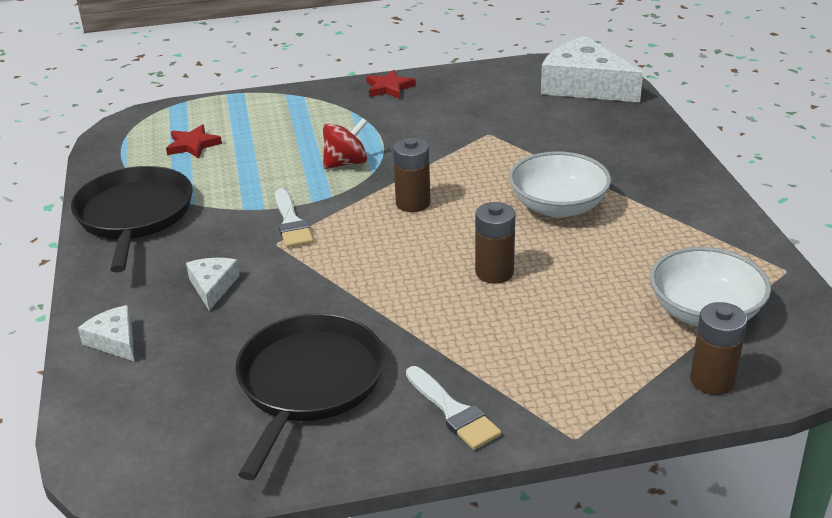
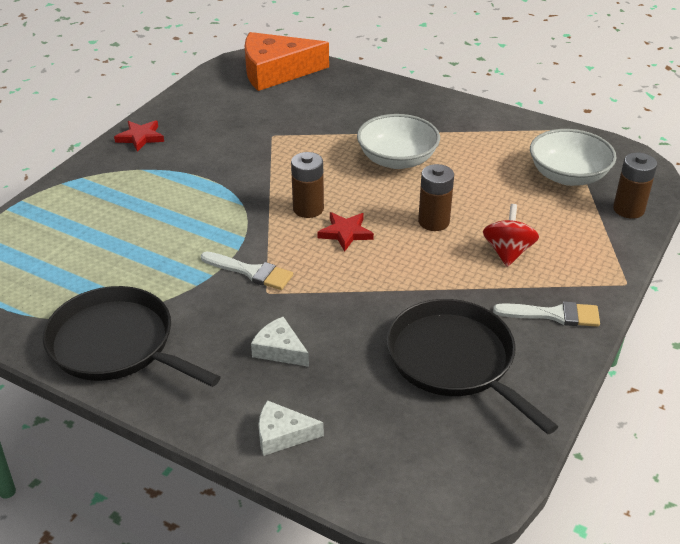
camera: 50 degrees left, 5 degrees up
(193, 145) = (58, 264): red star -> red star (345, 233)
(346, 163) = (211, 208): red spinning top -> red spinning top (507, 252)
(584, 85) = (276, 71): white cheese -> orange cheese

